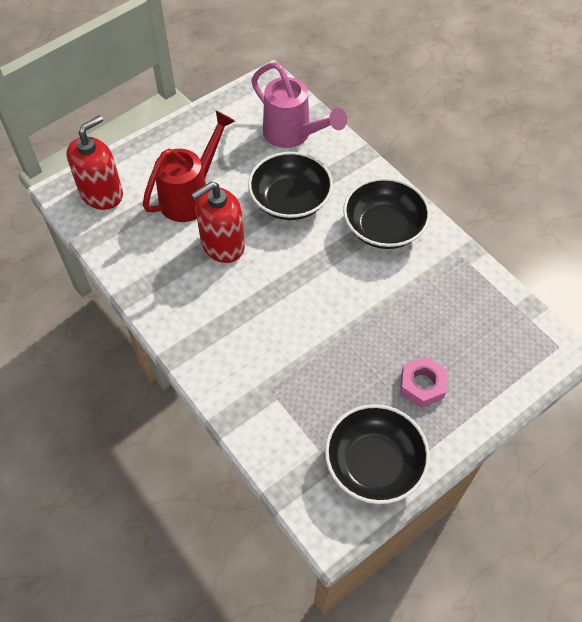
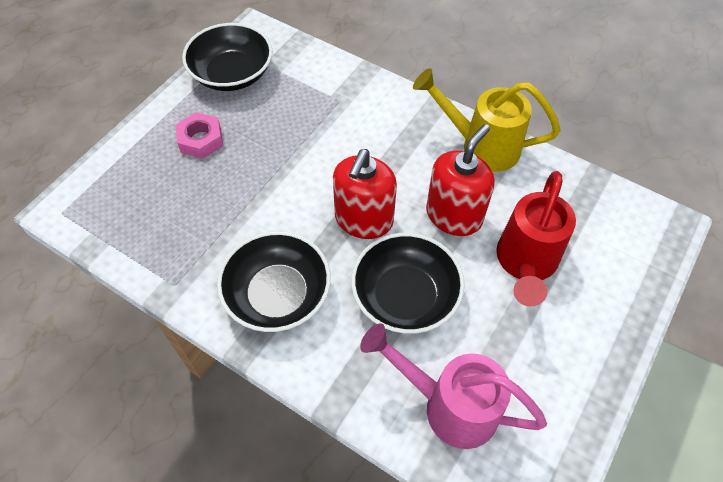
camera: 160 degrees right, 0 degrees up
(102, 194) = (625, 234): red soap dispenser -> red soap dispenser (363, 220)
(163, 297) = (480, 146): none -> yellow watering can

